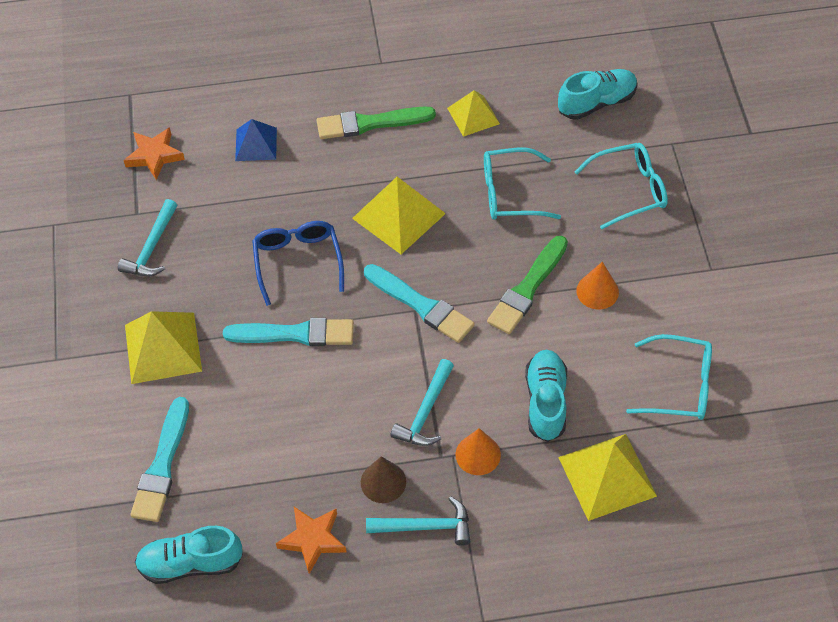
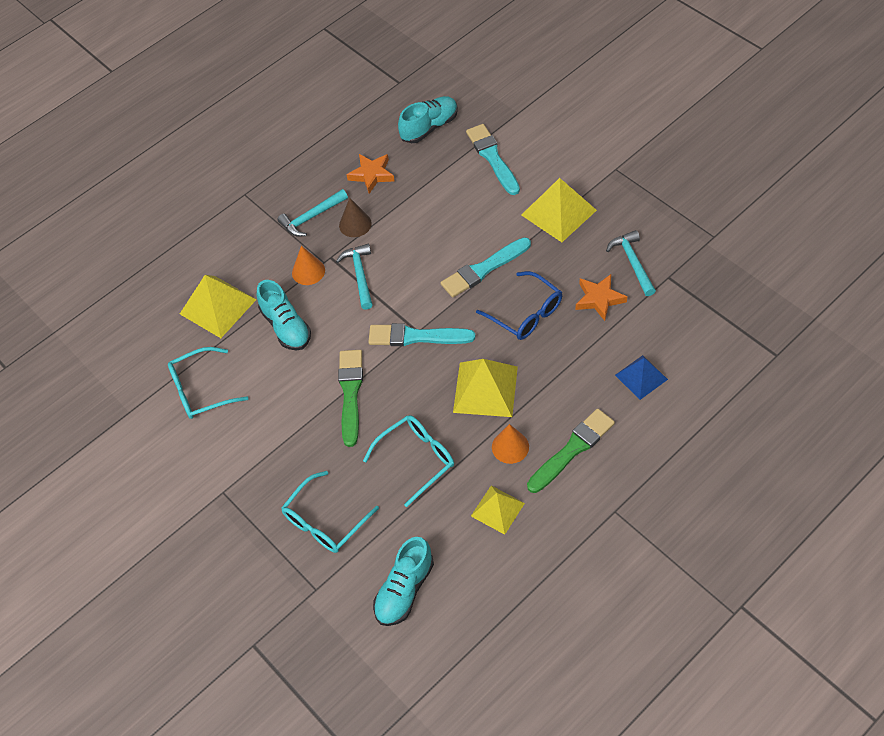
camera: 150 degrees right, 0 degrees up
(154, 156) = (703, 322): orange star -> orange star (599, 299)
(597, 291) = (298, 422): orange cone -> orange cone (510, 447)

